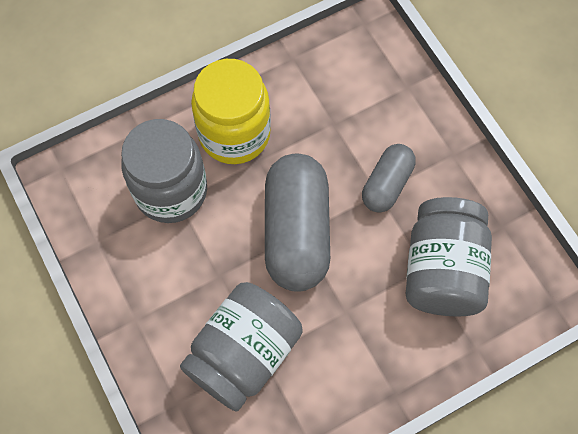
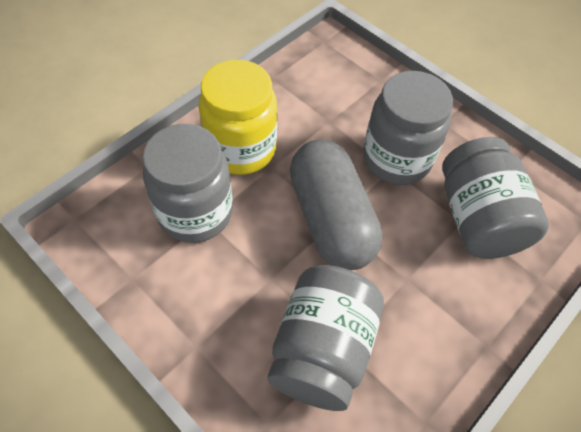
camera: 20 degrees left, 10 degrees down
(387, 184) = (396, 159): grey capsule -> grey jar

